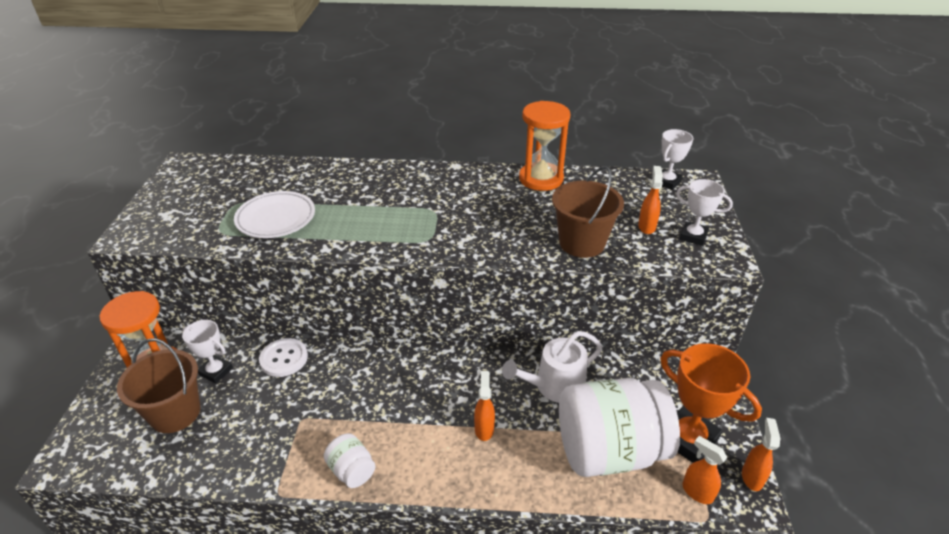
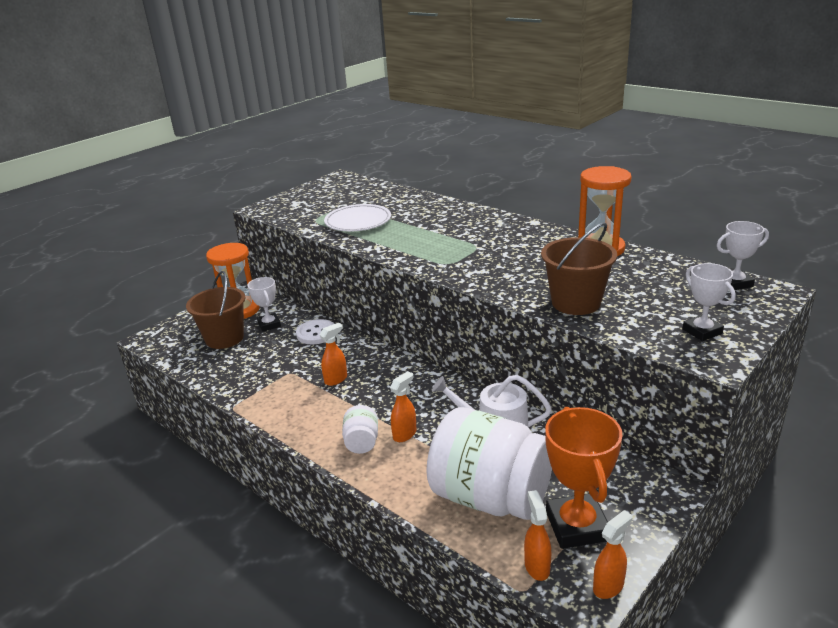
camera: 40 degrees right, 10 degrees down
(352, 470) = (288, 416): white jar -> white jar (362, 442)
(646, 226) = (660, 310): orange spray bottle -> orange spray bottle (336, 379)

